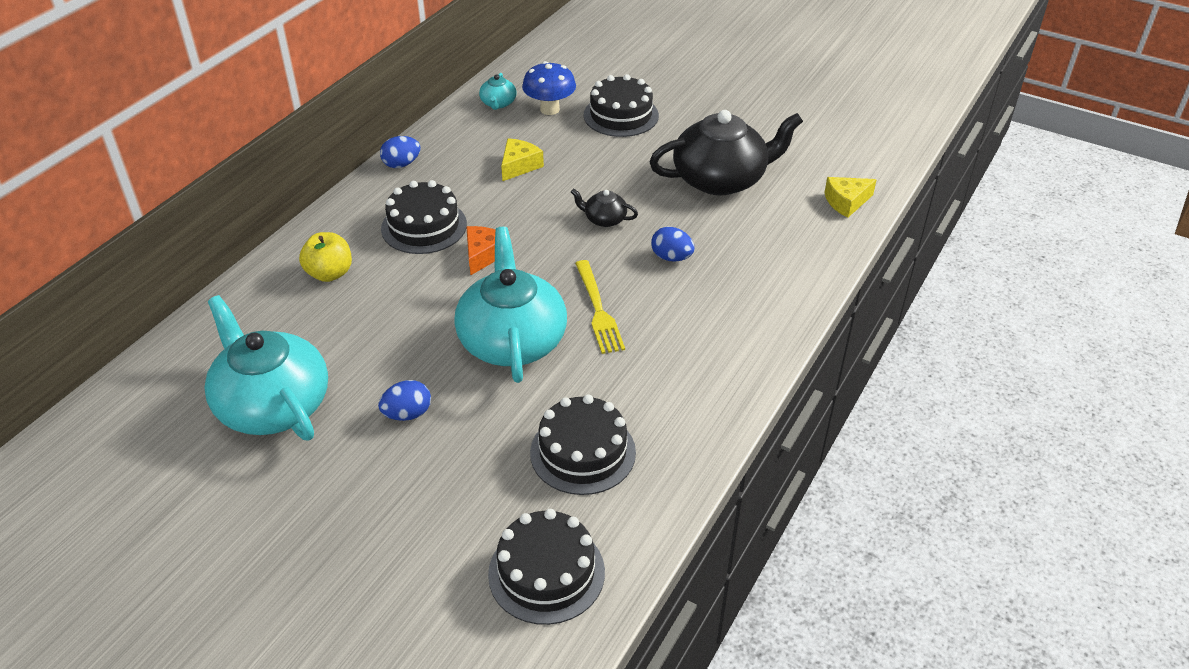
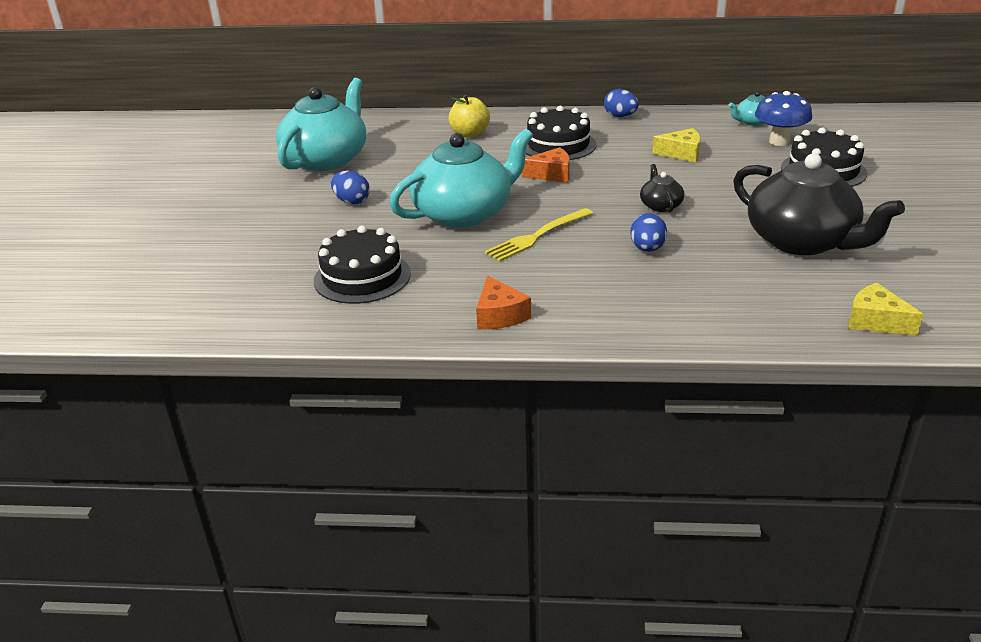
camera: 65 degrees right, 10 degrees down
(546, 573) = (227, 298): black cake -> none
(716, 382) = (499, 315): none -> orange cheese

